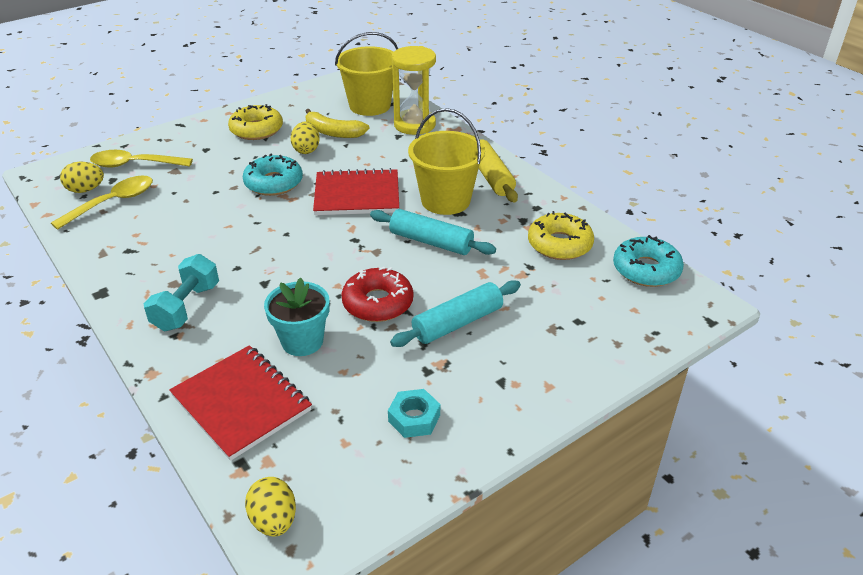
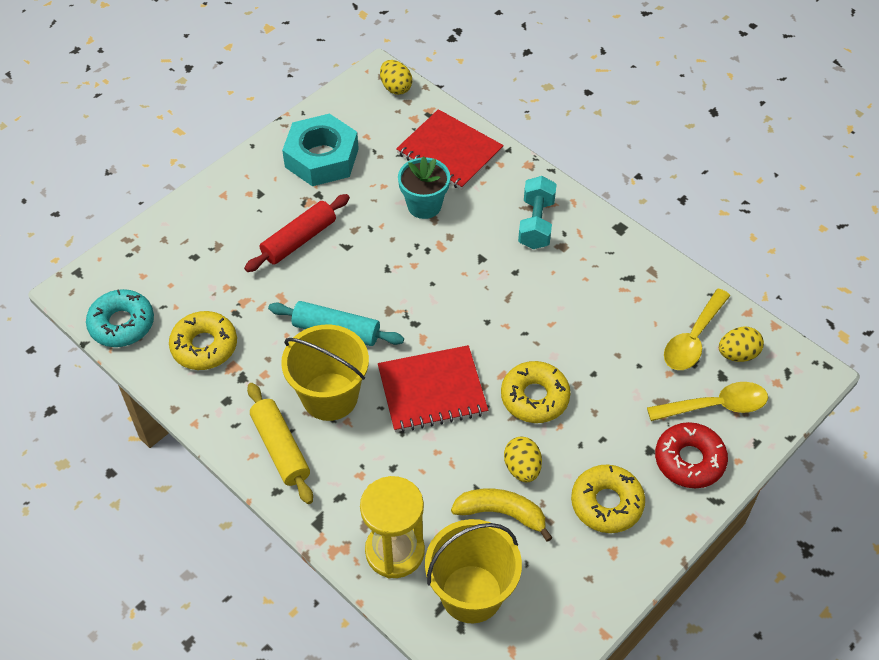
camera: 170 degrees right, 15 degrees up
(274, 183) = (534, 397): turquoise donut -> yellow donut
(378, 303) = (372, 250): red donut -> red donut (689, 460)
(414, 418) = (322, 158): turquoise nut -> turquoise nut, size x2.02
(457, 323) = (299, 240): turquoise rolling pin -> red rolling pin

